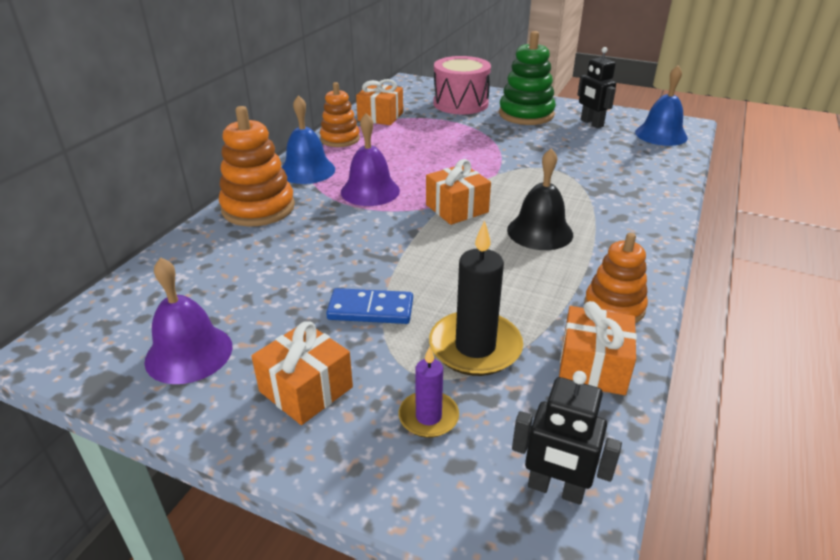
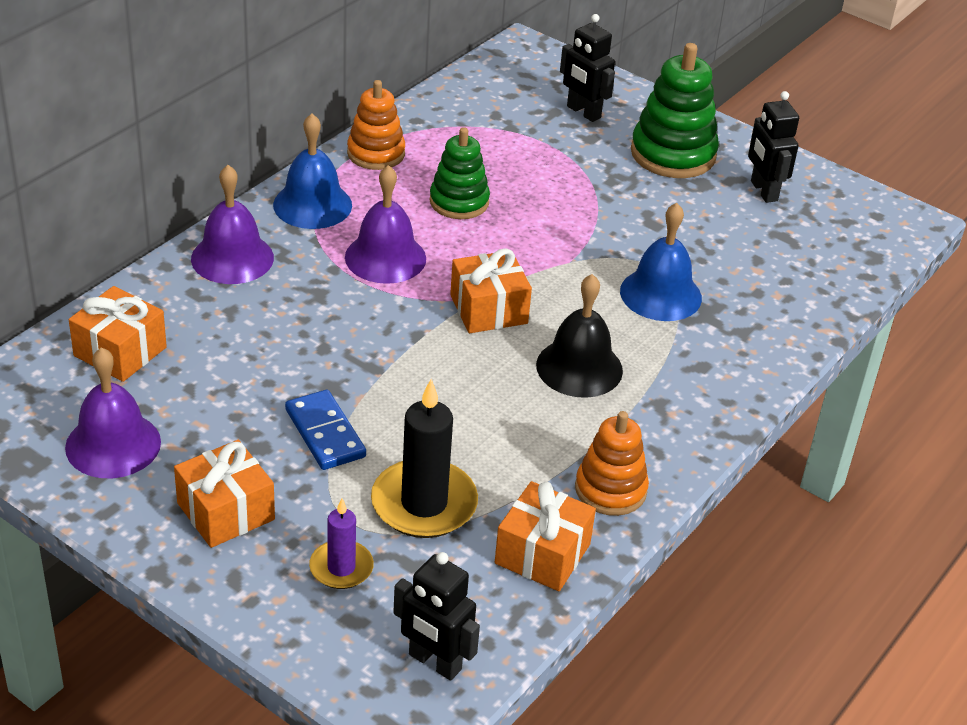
camera: 10 degrees right, 5 degrees up
(258, 208) = (232, 258): orange stacking toy -> purple bell
(370, 310) = (325, 433): blue domino -> blue domino turned 45 degrees clockwise
(380, 116) = (450, 118): orange gift -> orange gift (120, 351)
(406, 155) = (459, 202): none -> green stacking toy
(460, 103) = (583, 112): pink drum -> black robot
(661, 135) = (856, 234): blue bell -> blue bell (660, 294)

